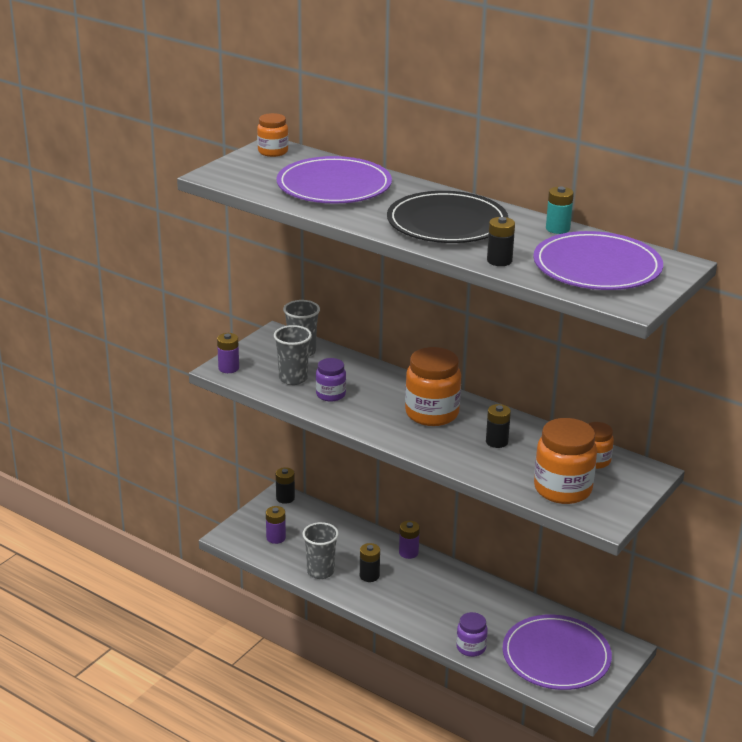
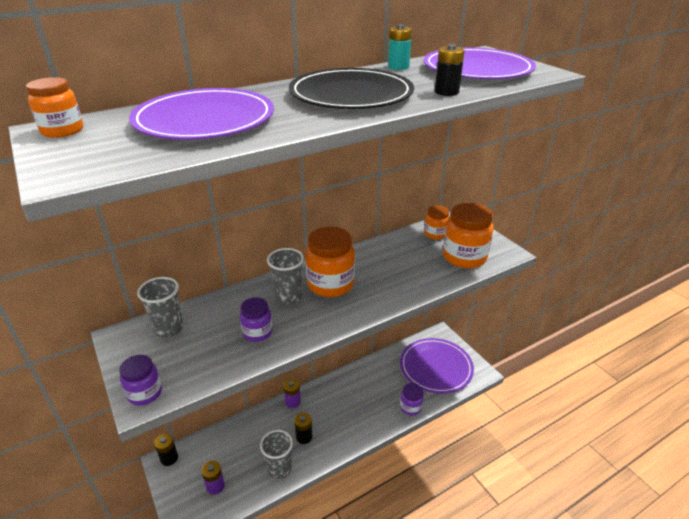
camera: 65 degrees left, 5 degrees up
(228, 368) = (145, 393): purple battery -> purple jar
(293, 378) = (209, 349): grey cup -> grey cup (288, 297)
(497, 442) = (389, 266): black battery -> none

